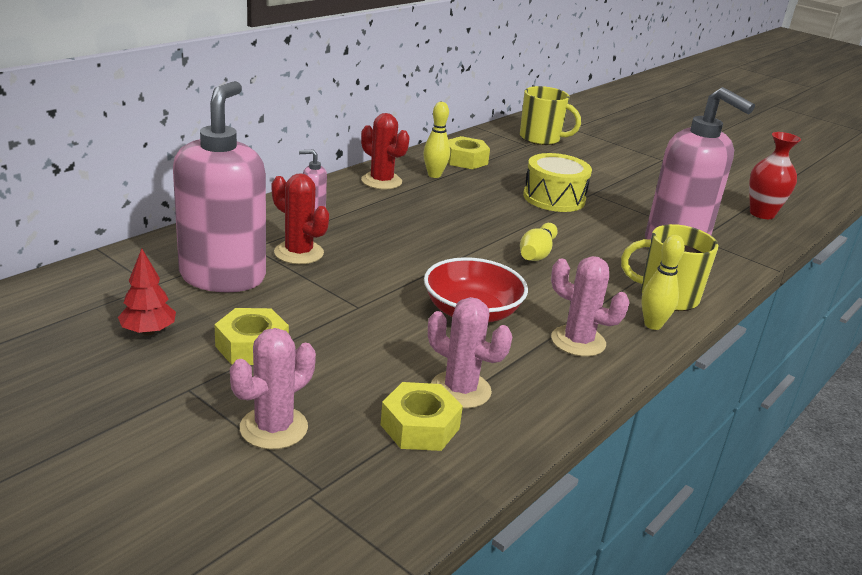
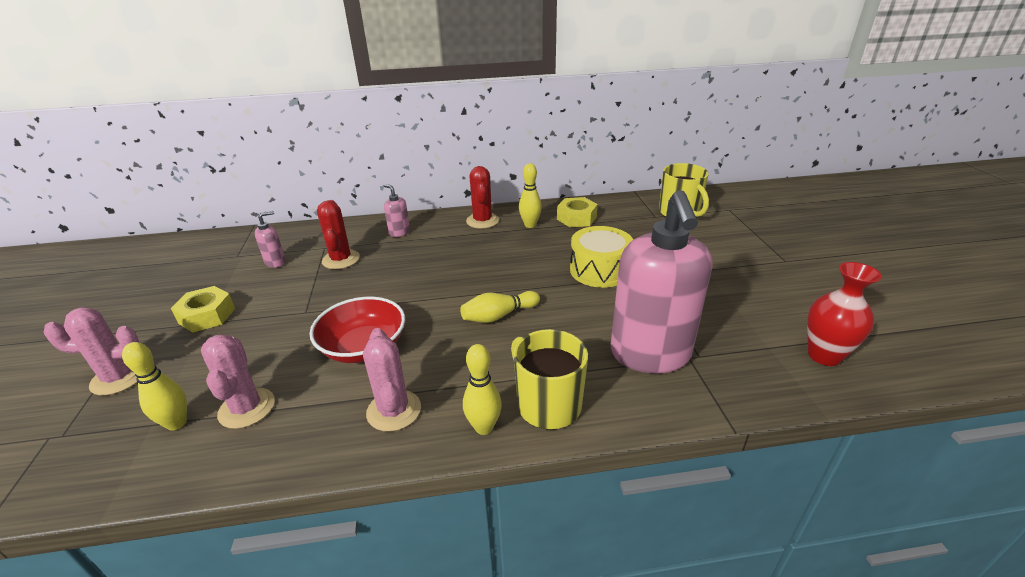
camera: 45 degrees right, 5 degrees up
(148, 331) = (184, 285): red tree -> none
(223, 276) = (276, 262): pink soap dispenser -> pink soap dispenser, size x0.40
(420, 426) = (176, 423): yellow nut -> yellow bowling pin

